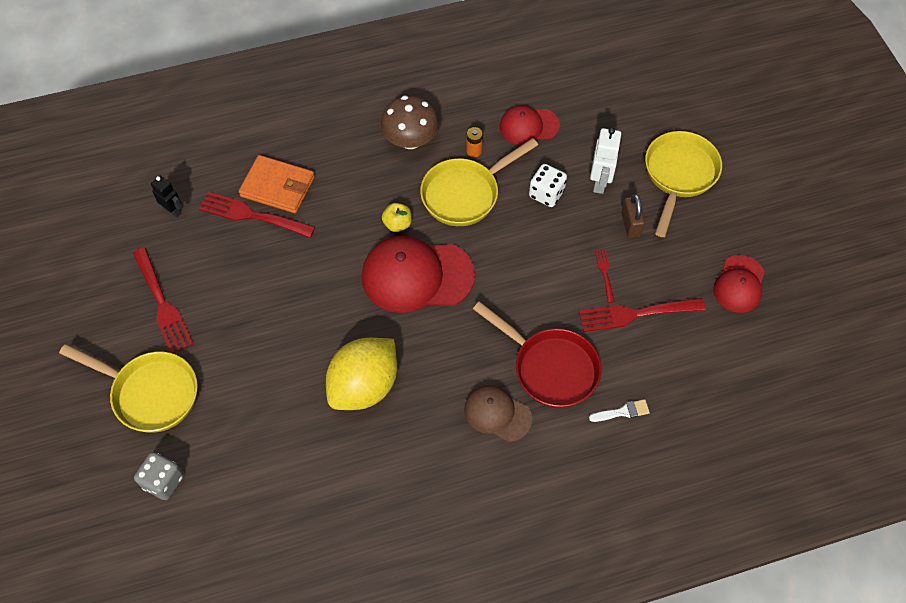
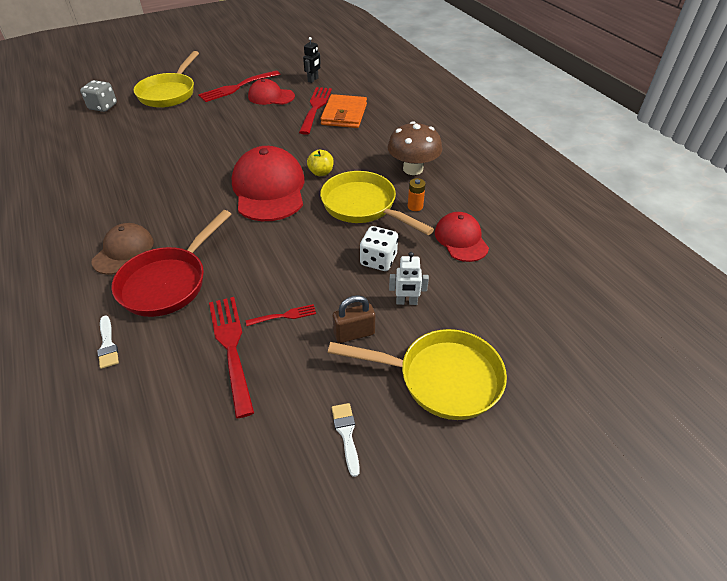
camera: 80 degrees right, 15 degrees down
(364, 386) = (163, 175): yellow lemon -> none
(600, 182) = (406, 302): white robot -> white robot, size x0.67
(721, 242) = (346, 434): none -> white brush
(739, 284) = (280, 460): red cap -> red cap (271, 96)

